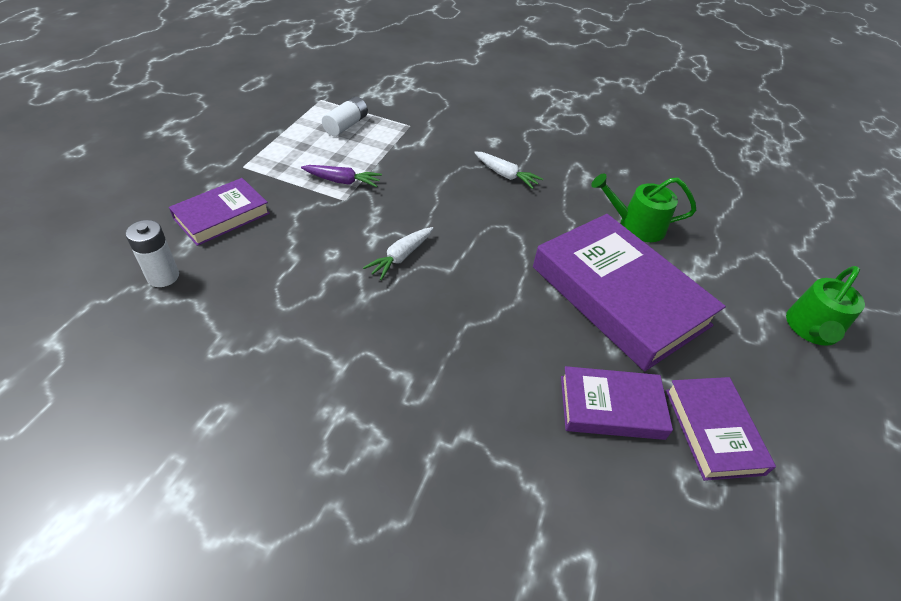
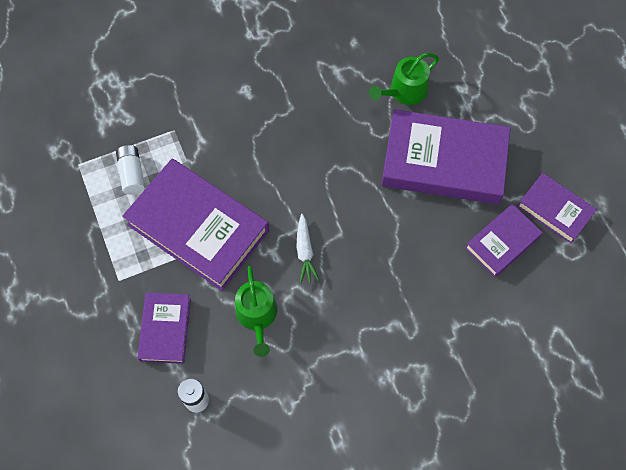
camera: 40 degrees left, 20 degrees up
(342, 181) = (198, 227): purple carrot -> purple book
(505, 175) = (288, 120): white carrot -> none
(811, 329) = (552, 91): green watering can -> green watering can (257, 315)

